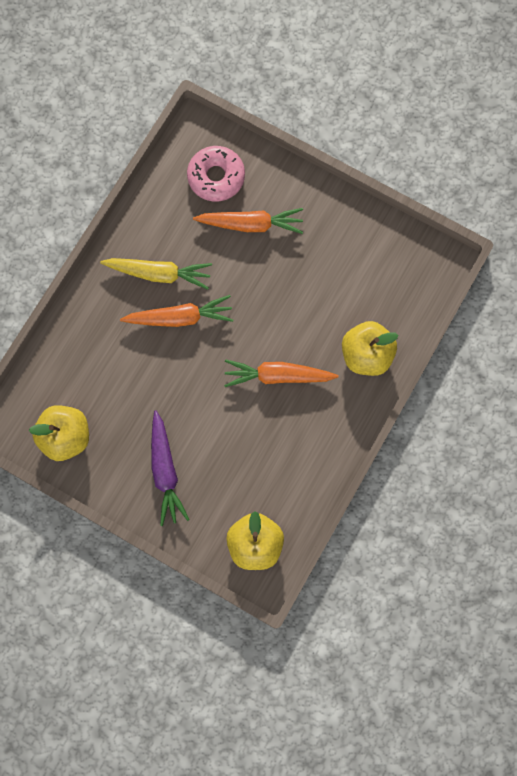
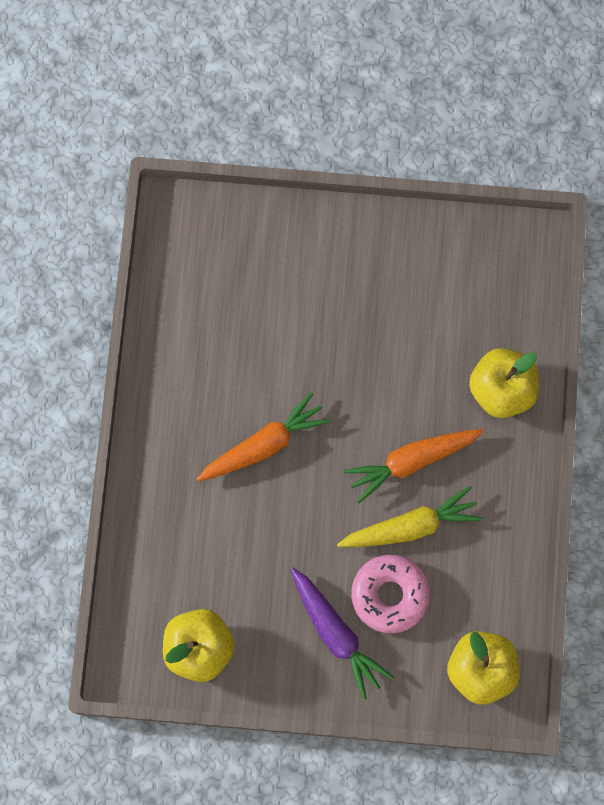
camera: 25 degrees left, 0 degrees up
(159, 274) = (214, 404): yellow carrot -> yellow carrot (410, 526)
(216, 177) = (225, 258): pink donut -> pink donut (390, 595)
(251, 224) = (293, 296): orange carrot -> none

